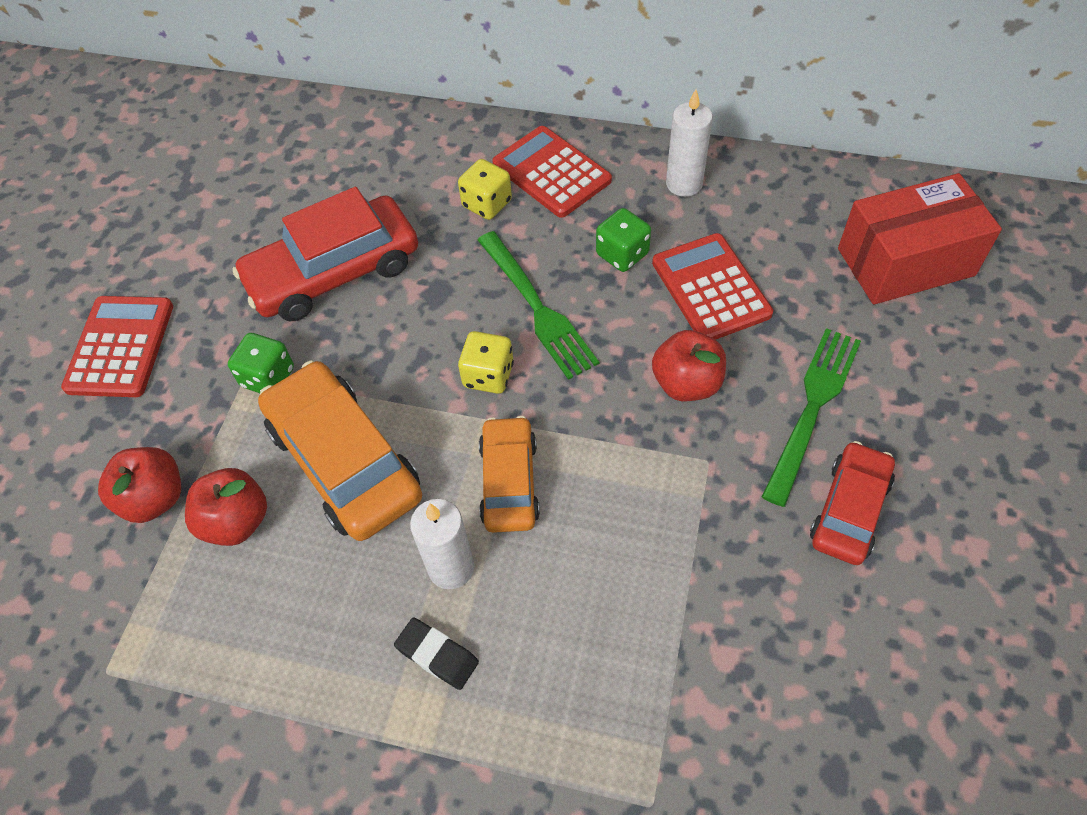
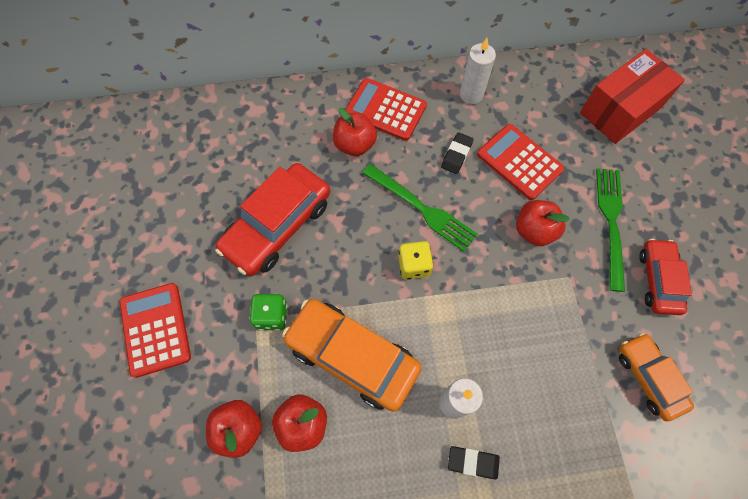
camera: 25 degrees left, 10 degrees up
(487, 204) = (355, 145): yellow dice -> red apple
(509, 482) = (461, 333): orange car -> orange car (649, 378)
(622, 254) = (456, 155): green dice -> black eraser

